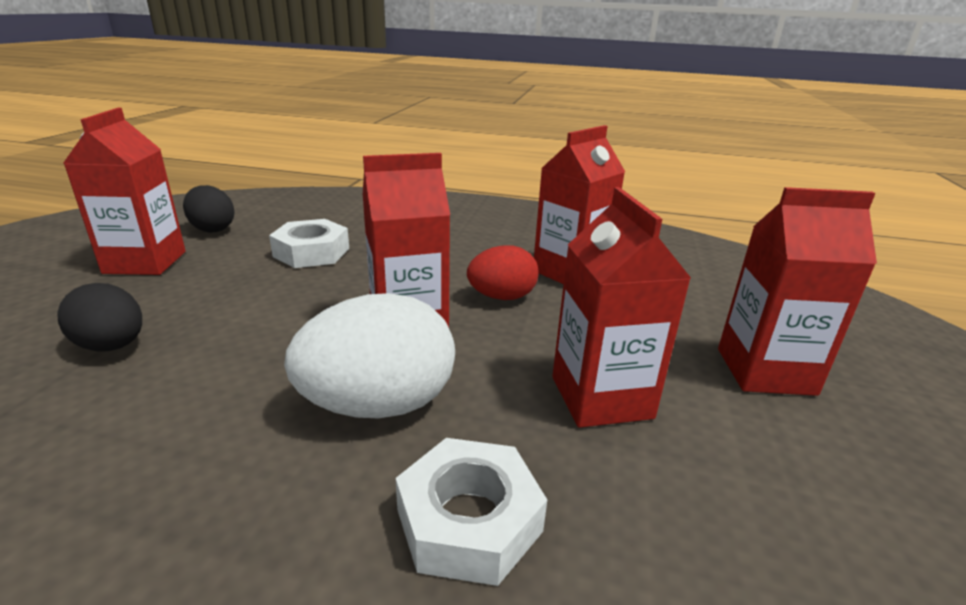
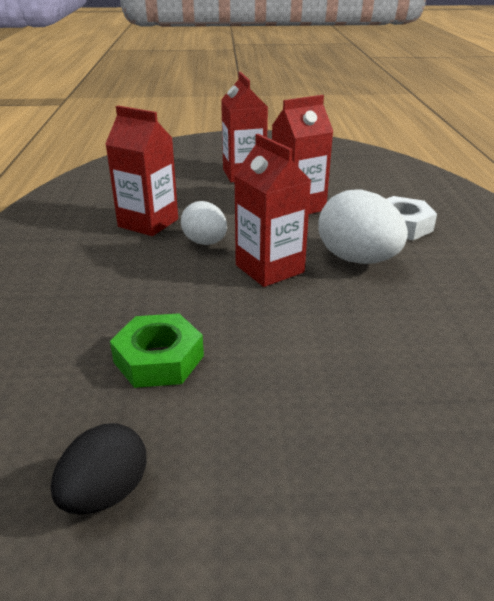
camera: 105 degrees left, 5 degrees up
(112, 346) = (405, 396): black egg -> none
(145, 262) = (249, 493): red carton -> none
(311, 252) = (159, 359): white nut -> green nut
(502, 297) = (205, 242): red egg -> white egg

